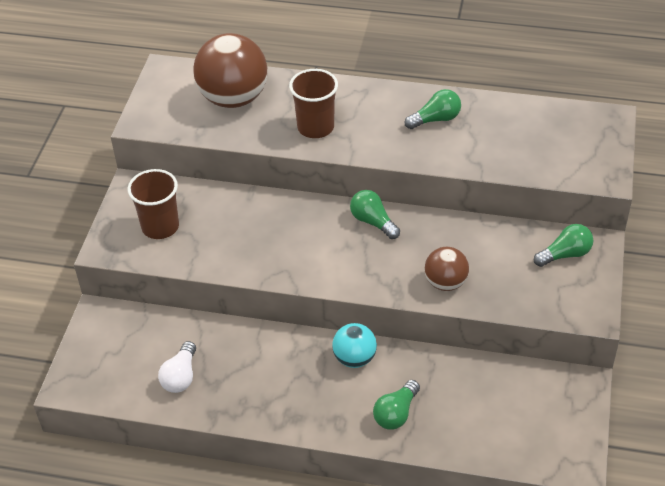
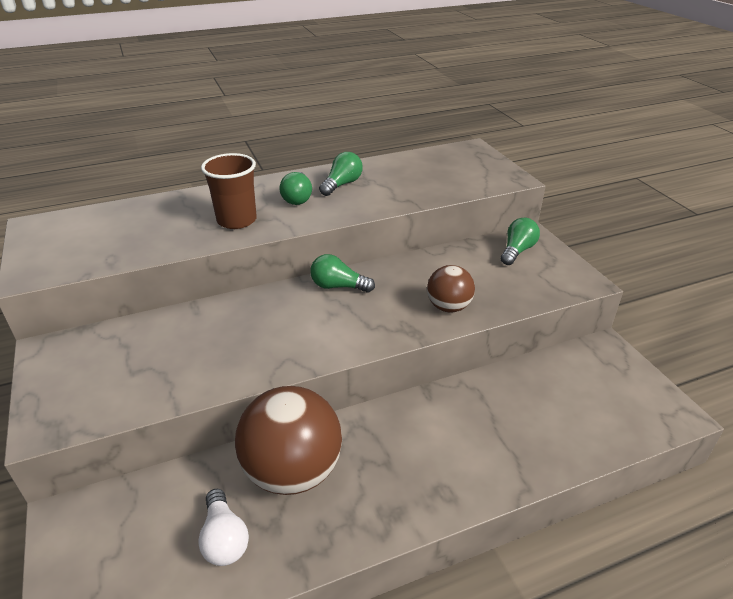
camera: 35 degrees left, 10 degrees down
(160, 227) = (107, 375): brown cup -> none
(233, 98) = (131, 224): brown ball -> brown ball (293, 471)
(354, 358) = (403, 420): turquoise ball -> none
(396, 413) = (489, 452): green light bulb -> green light bulb (297, 198)

